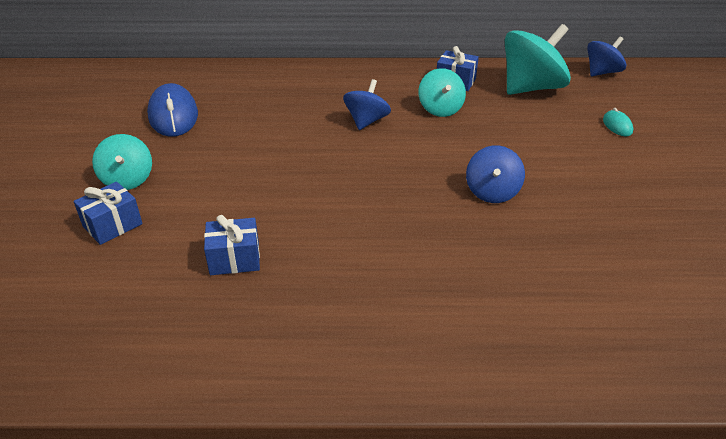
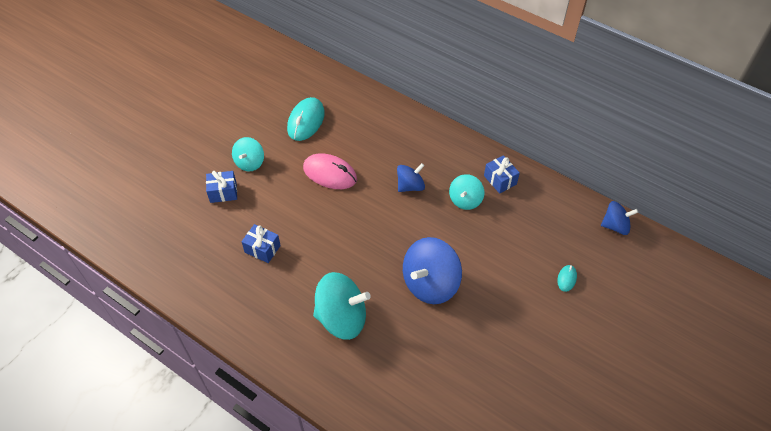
camera: 35 degrees right, 15 degrees up
(173, 115) = (306, 121): blue mouse -> turquoise mouse
(255, 148) = (330, 174): none -> pink mouse
(492, 192) = (430, 283): blue spinning top -> blue spinning top, size x1.71
(531, 88) = (546, 213): turquoise spinning top -> turquoise spinning top (342, 318)

